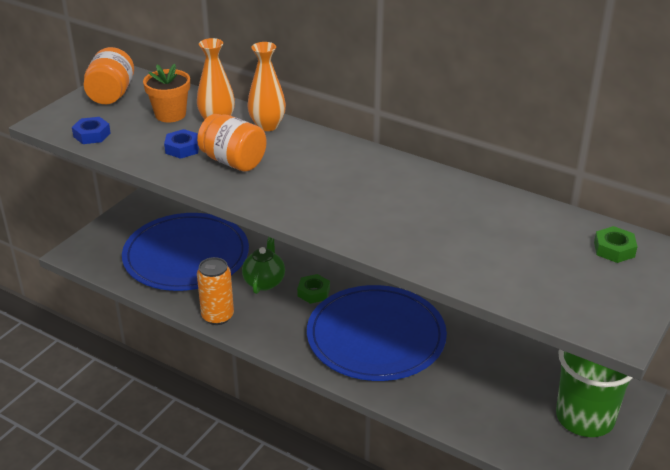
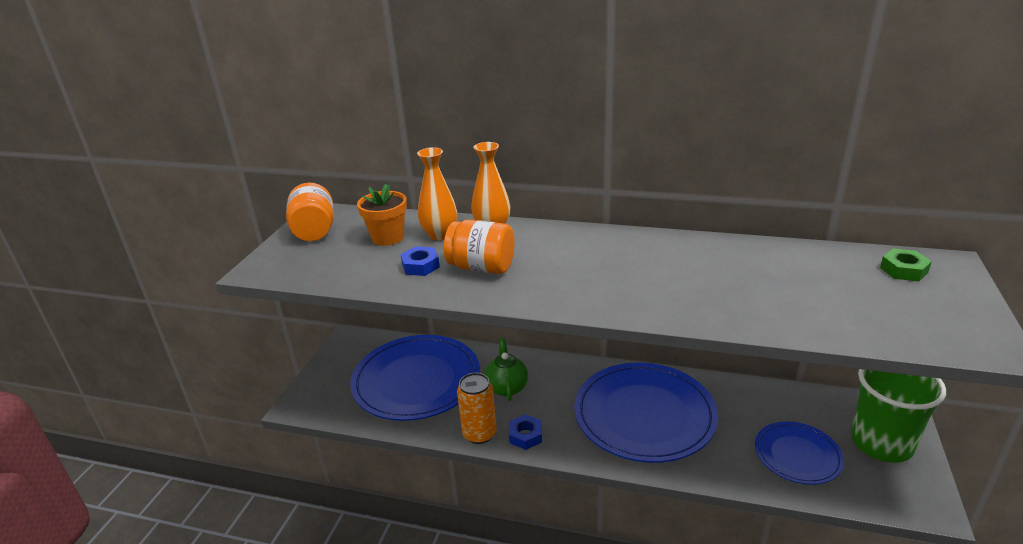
camera: 15 degrees left, 5 degrees down
(92, 135) = (315, 272): blue nut -> blue nut (525, 436)
(313, 292) = (560, 386): green nut -> none
(495, 407) = (797, 455): none -> blue plate

